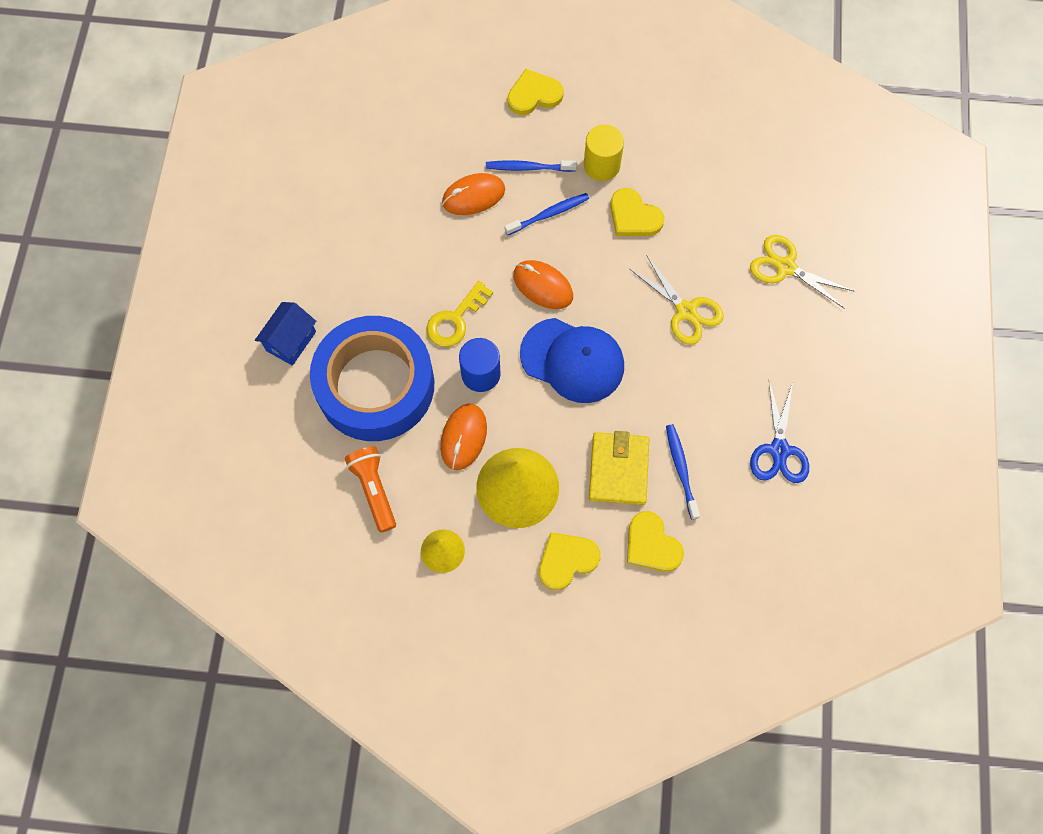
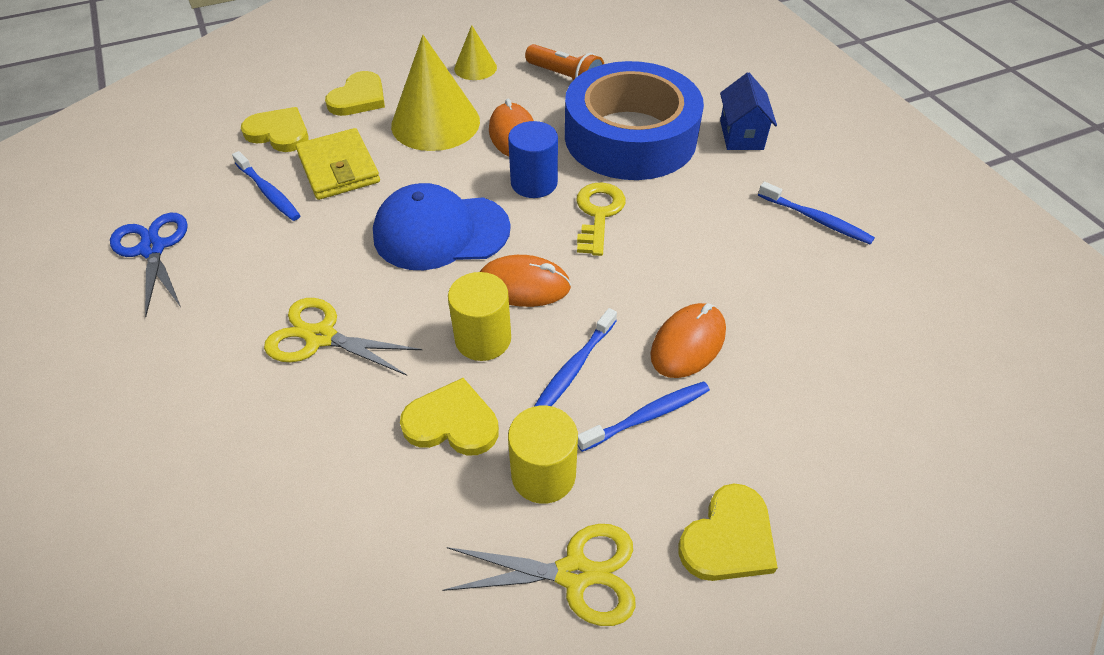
camera: 150 degrees right, 20 degrees down
(316, 238) = (816, 219): none -> blue toothbrush
(589, 260) = (483, 339): none -> yellow cylinder
(785, 267) = (183, 459): yellow scissors -> yellow scissors (575, 573)

